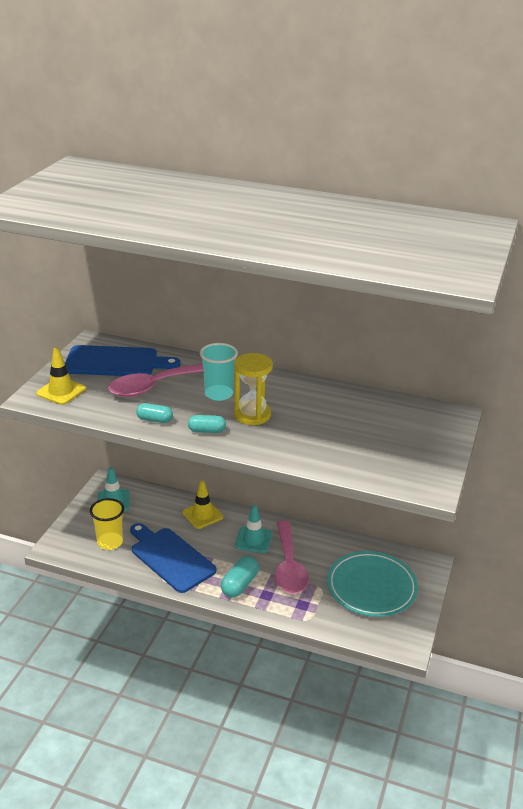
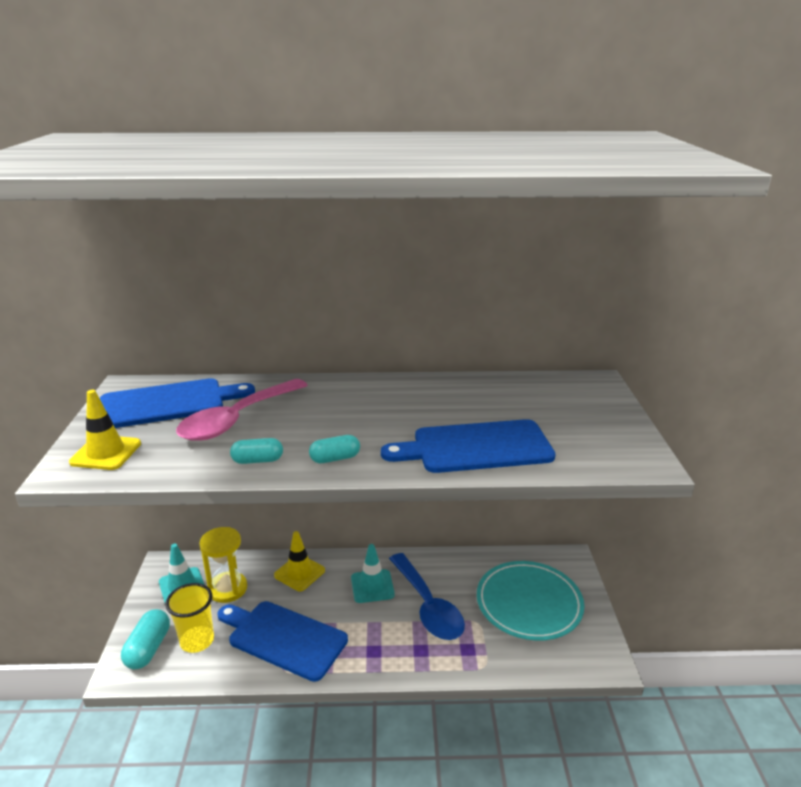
camera: 20 degrees left, 5 degrees down
(218, 394) = (323, 413): turquoise cup -> none
(239, 584) = (383, 647): turquoise capsule -> turquoise capsule (148, 649)
(252, 415) = (379, 427): yellow hourglass -> yellow hourglass (227, 589)
(289, 566) = (428, 606): pink spoon -> blue spoon
(312, 446) = (476, 447): none -> blue cutting board

